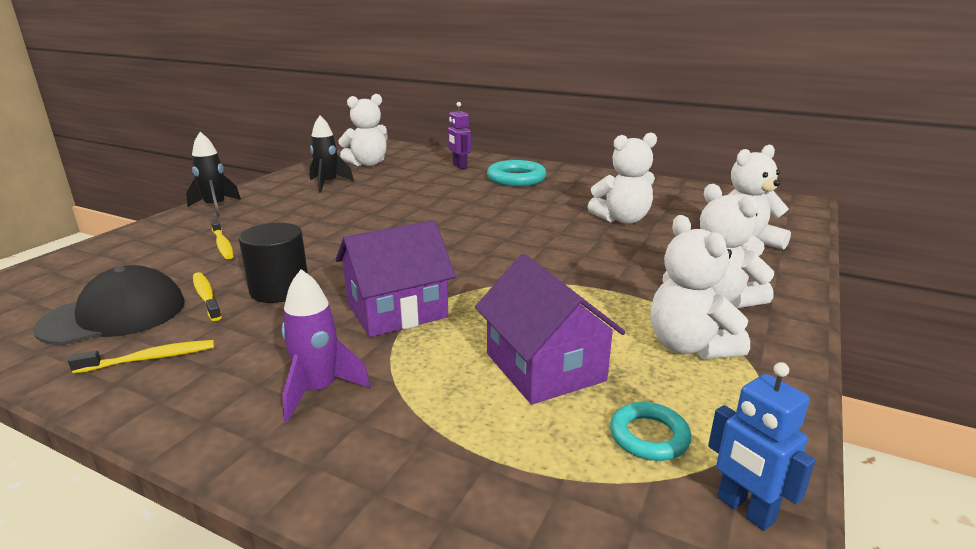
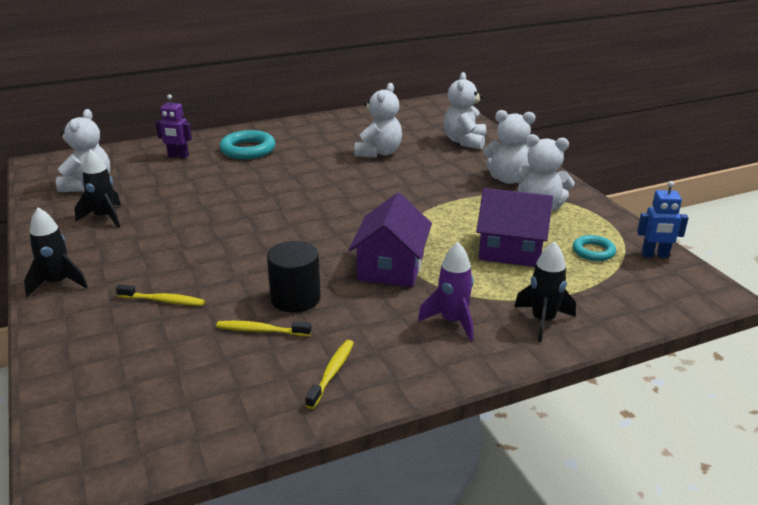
camera: 50 degrees left, 5 degrees up
(114, 315) = (232, 377): black cap -> none
(391, 462) = (543, 321): none -> black rocket

